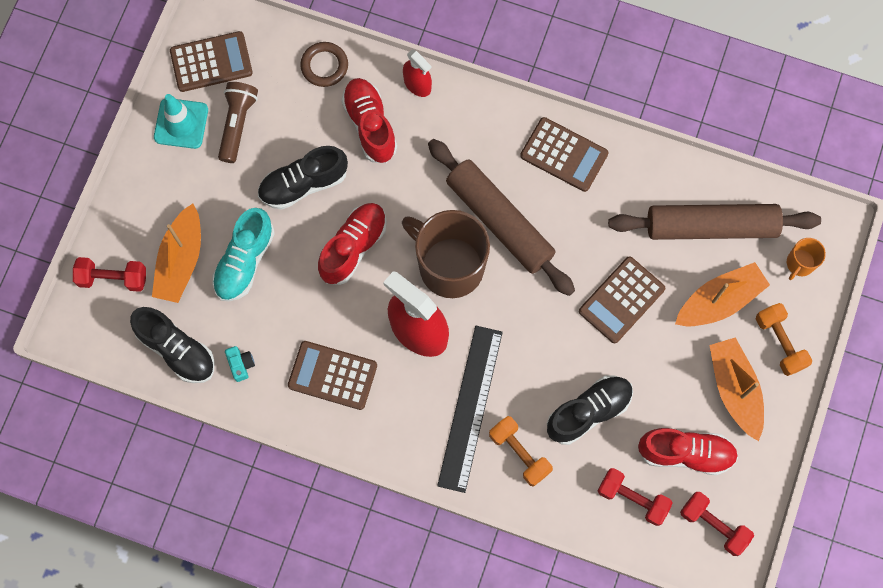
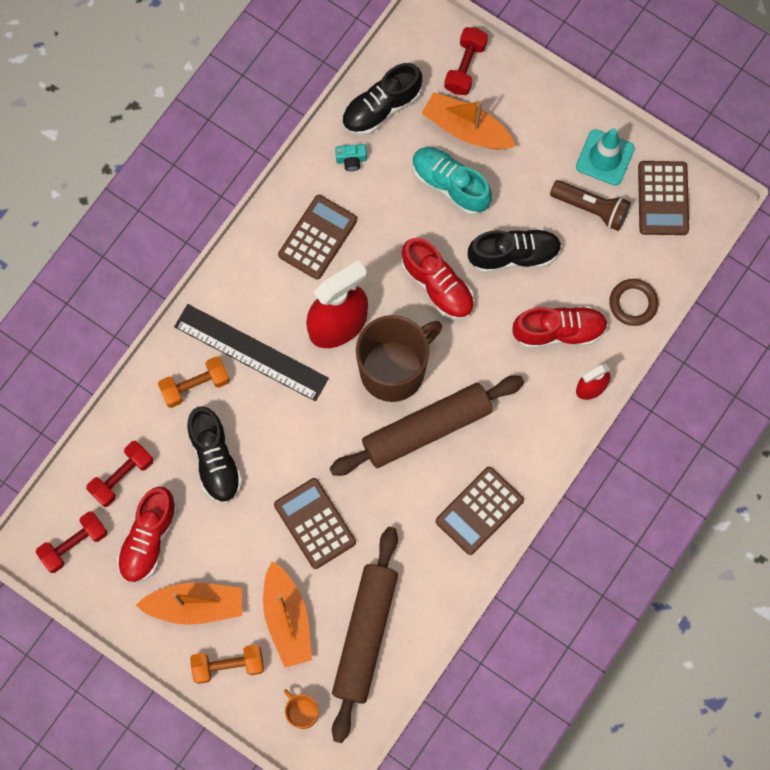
camera: 105 degrees right, 0 degrees up
(303, 184) = (513, 255): black shoe -> black shoe turned 90 degrees clockwise

